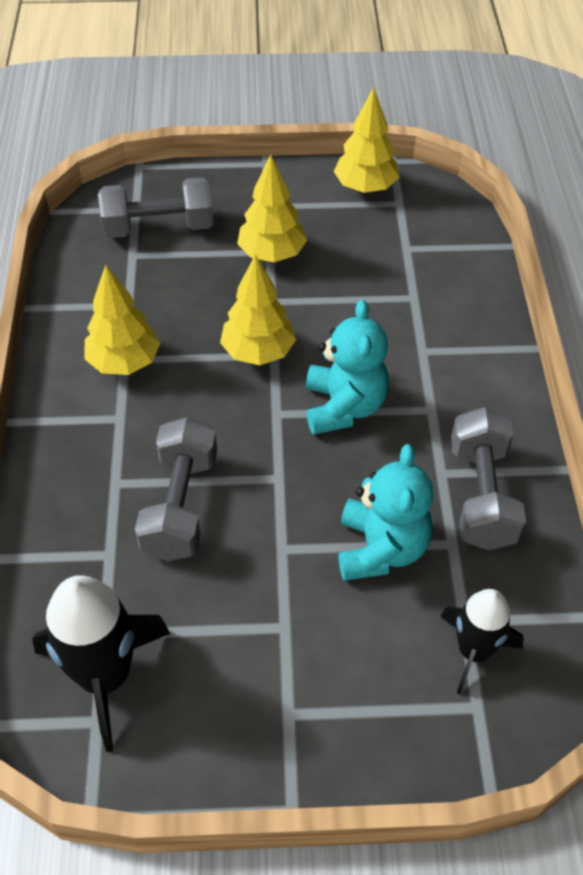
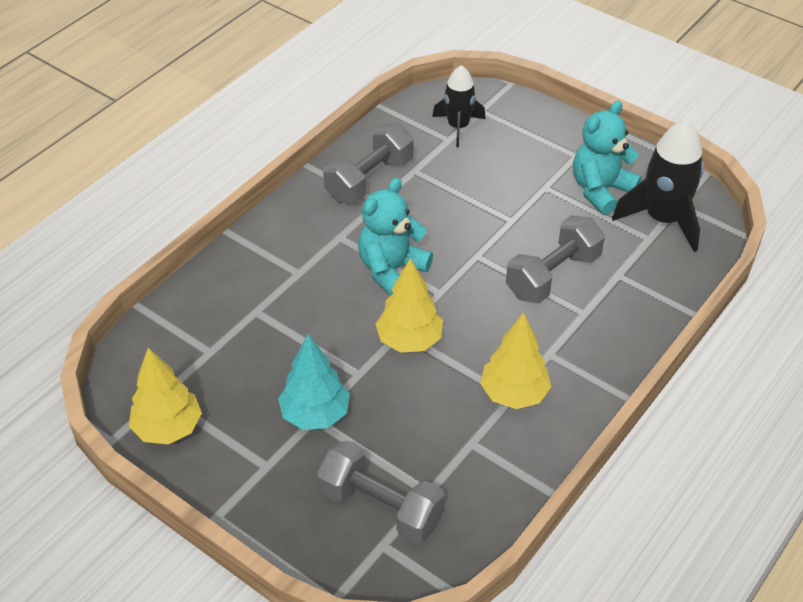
camera: 140 degrees left, 5 degrees down
(272, 254) = (315, 414): yellow tree -> turquoise tree
(381, 549) = (456, 189): turquoise teddy bear -> turquoise teddy bear (600, 190)

